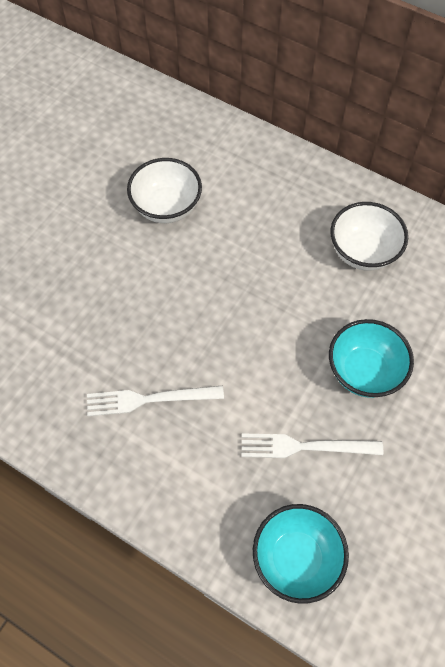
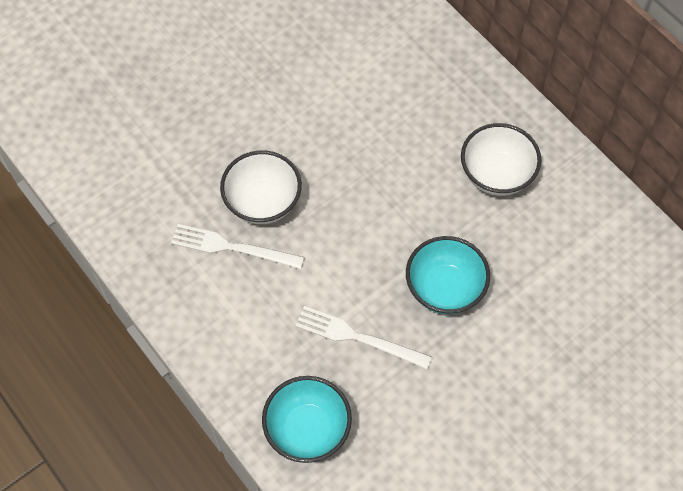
camera: 20 degrees right, 0 degrees up
(166, 207) = (321, 70): white bowl -> white bowl (263, 202)

